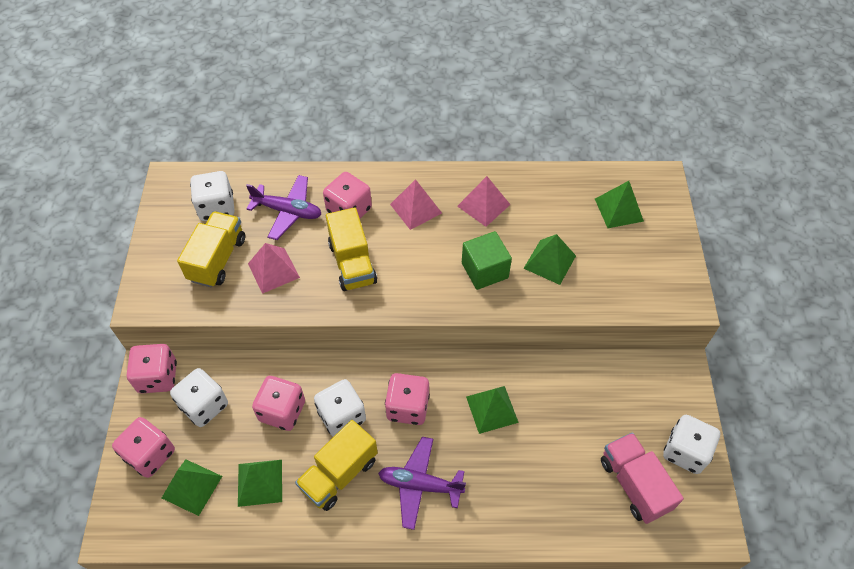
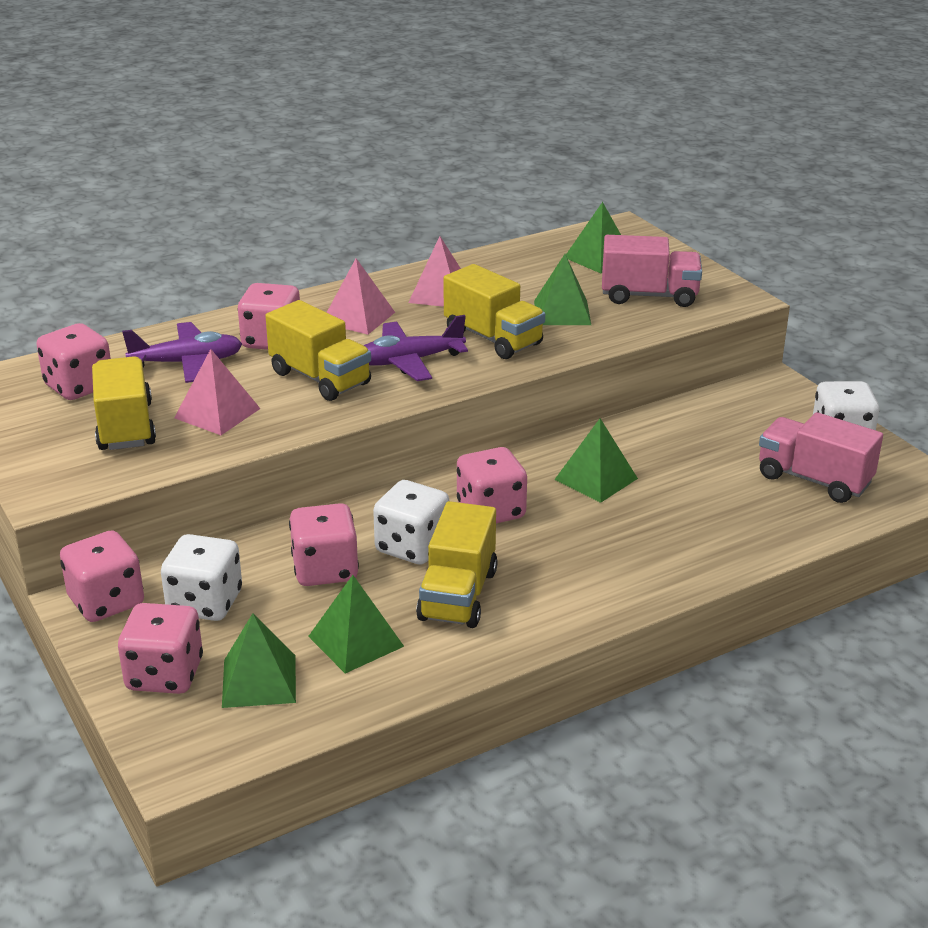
camera: 30 degrees left, 25 degrees down
(216, 207) = (79, 386): white dice -> pink dice
(420, 485) = (571, 567): purple plane -> purple plane (409, 361)
(484, 270) = (493, 339): green cube -> yellow truck
(623, 269) = (649, 296): none -> pink truck

